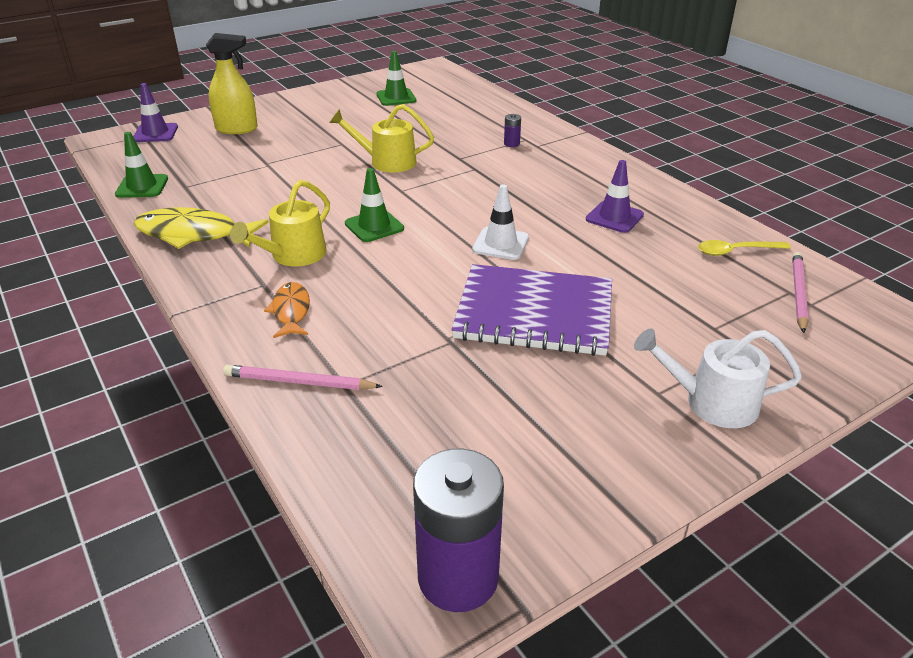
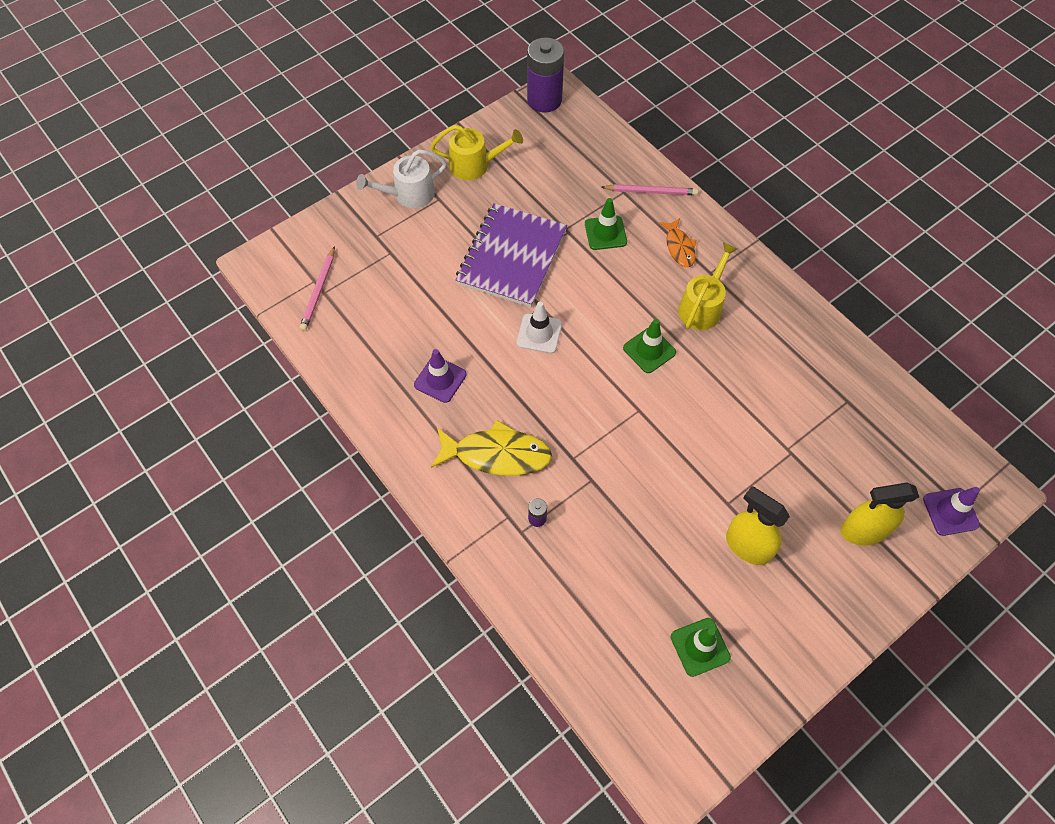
camera: 175 degrees right, 25 degrees up
(142, 186) = (888, 397): green traffic cone -> green traffic cone (605, 233)
(194, 234) = (795, 327): yellow fish -> yellow fish (497, 454)
(337, 127) = (747, 546): none -> yellow spray bottle
(387, 162) = (666, 465): yellow watering can -> yellow watering can (474, 165)
(534, 313) = (511, 257): purple notebook -> purple notebook turned 75 degrees counterclockwise
(712, 402) = (409, 194): white watering can -> white watering can turned 150 degrees clockwise
(735, 251) = (348, 338): yellow spoon -> none

